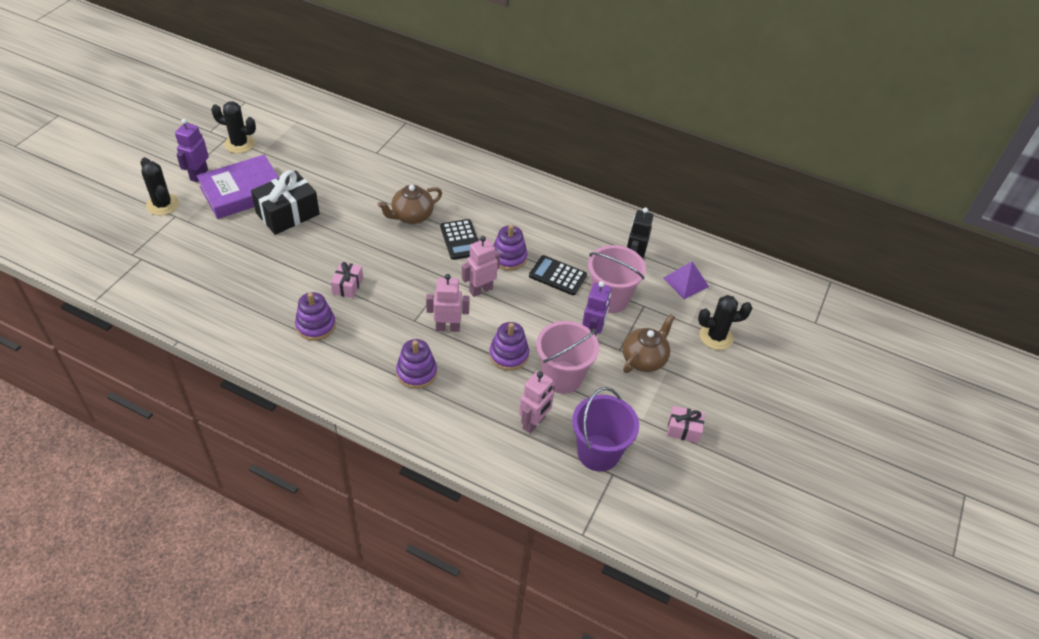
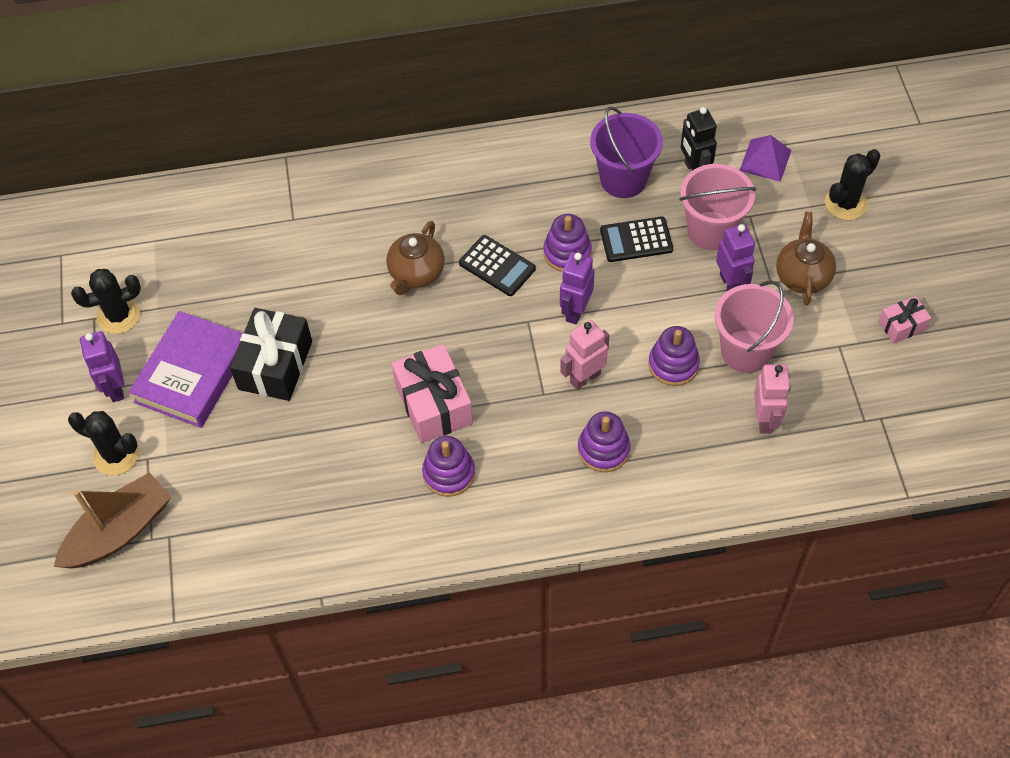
camera: 30 degrees left, 10 degrees up
(122, 240) = (119, 531): none -> brown boat
(347, 285) = (434, 404): pink gift -> pink gift, size x1.87
(480, 290) = (575, 311): pink robot -> purple robot
(598, 453) = (849, 406): purple bucket -> purple bucket (623, 179)

